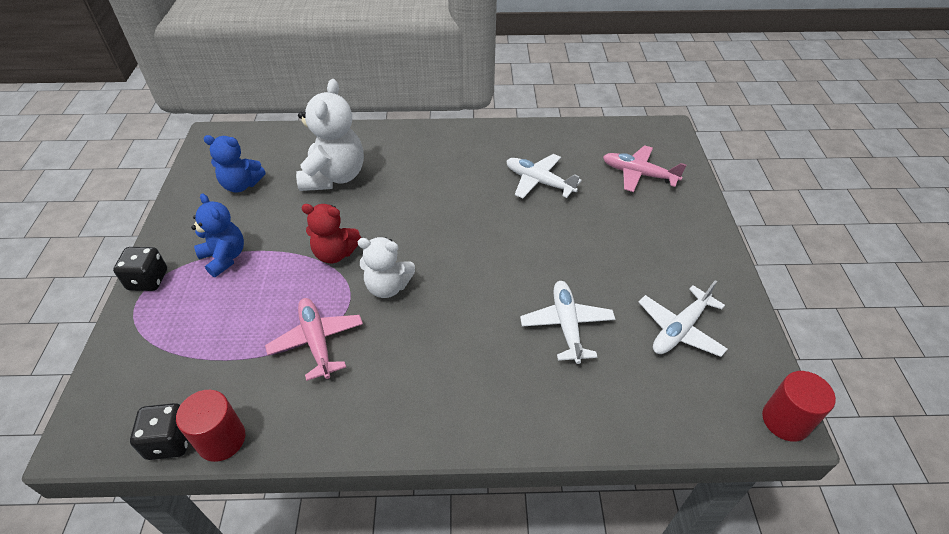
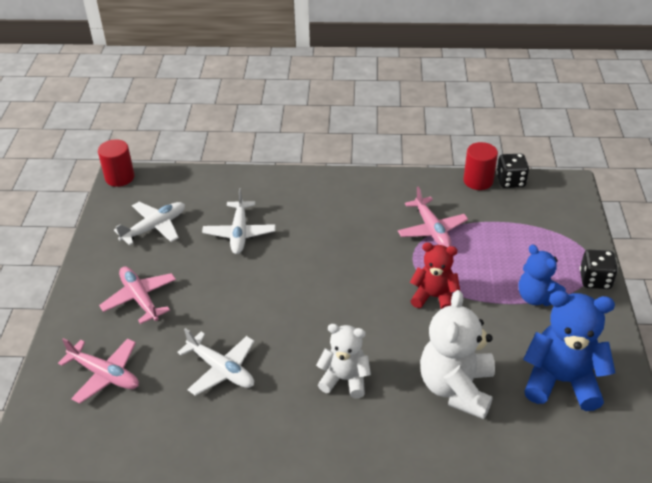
camera: 175 degrees left, 5 degrees down
(241, 185) = (561, 381): blue teddy bear -> blue teddy bear, size x1.57
(388, 287) = (381, 266): white teddy bear -> white teddy bear (345, 379)
(646, 239) = (140, 298): none -> pink plane

